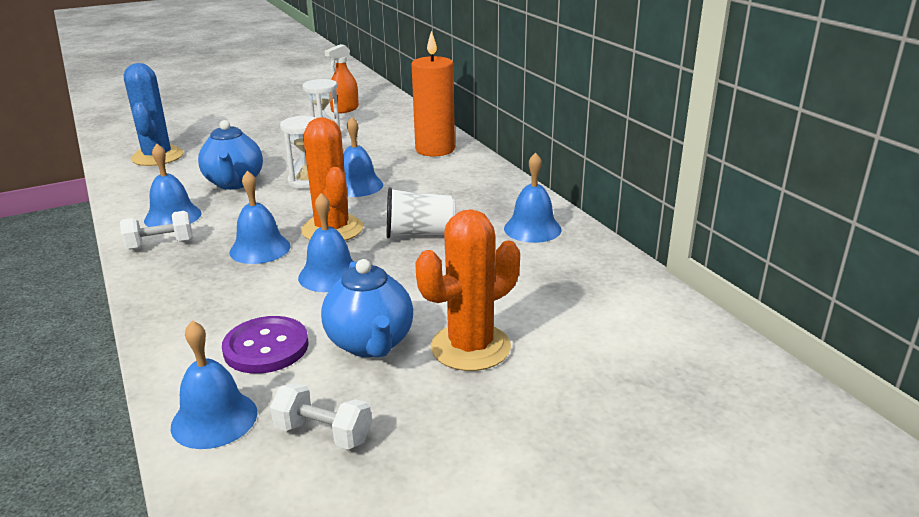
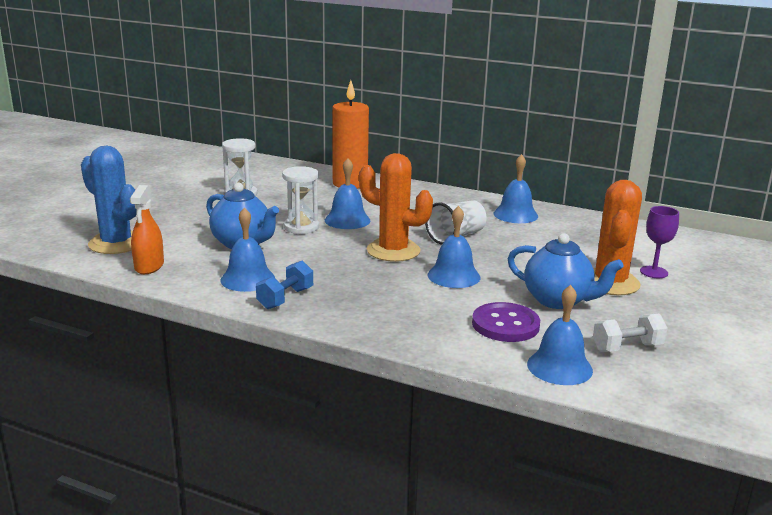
camera: 40 degrees left, 5 degrees down
(160, 244) = (285, 298): white dumbbell -> blue dumbbell
(260, 249) = (370, 277): blue bell -> none
(345, 109) = (208, 170): orange spray bottle -> orange spray bottle (149, 266)
(552, 356) = (654, 272): none -> purple goblet

